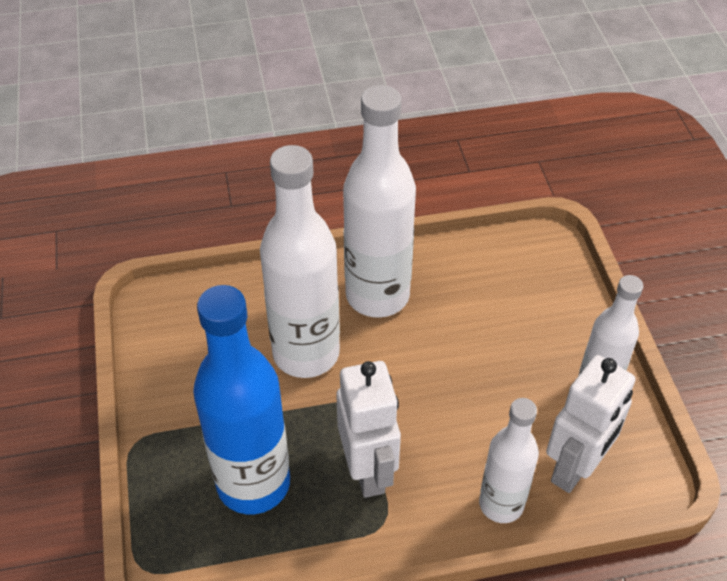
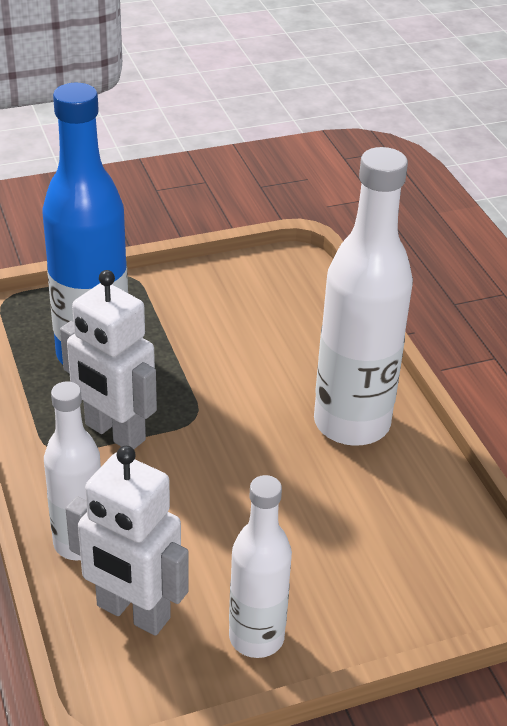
camera: 80 degrees right, 10 degrees down
(306, 353) = (255, 374): white bottle -> none
(368, 470) = (114, 433): white robot -> white robot turned 60 degrees clockwise

